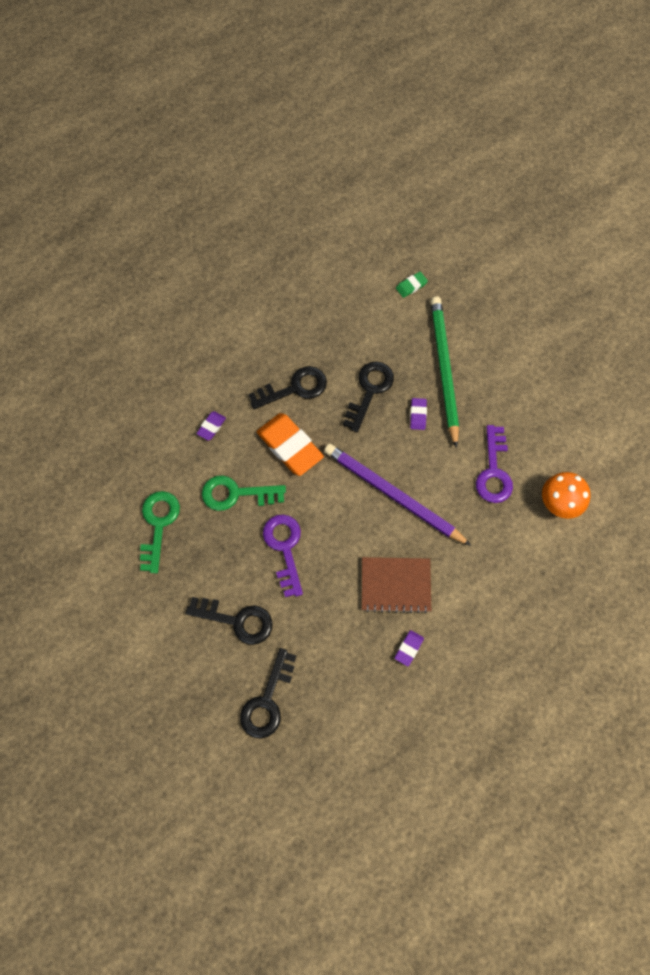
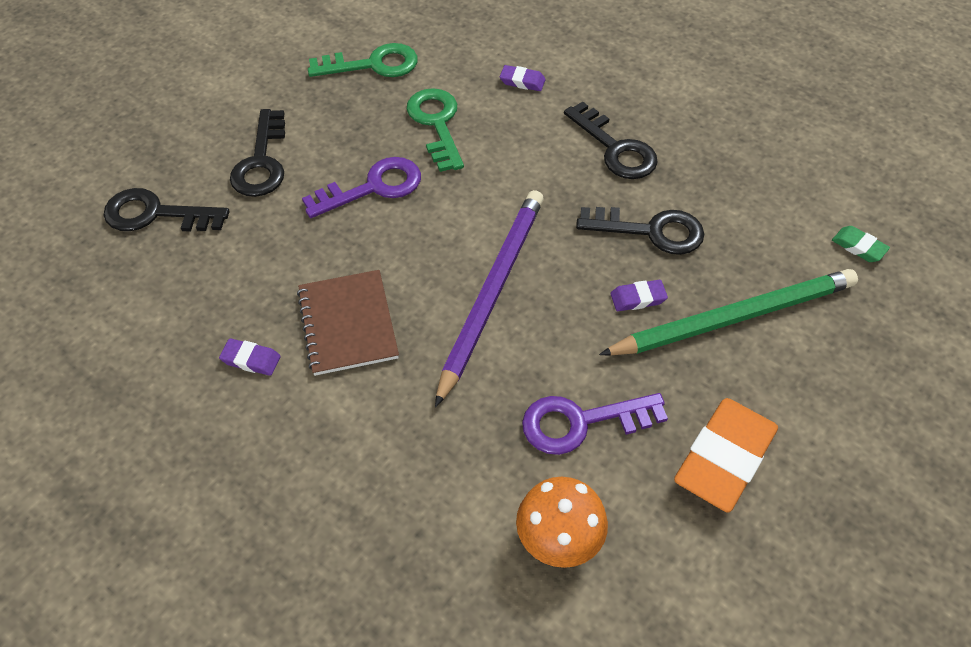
camera: 75 degrees right, 15 degrees down
(290, 446) = (525, 162): orange eraser -> orange eraser (724, 458)

